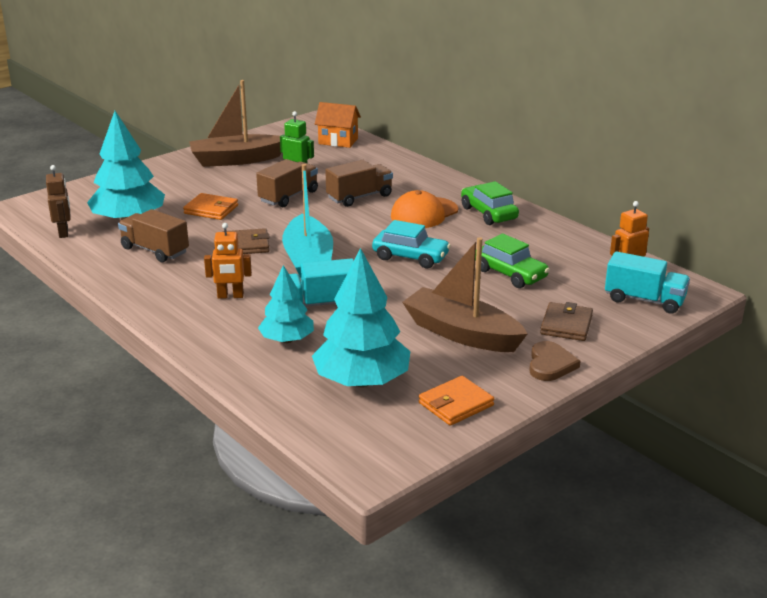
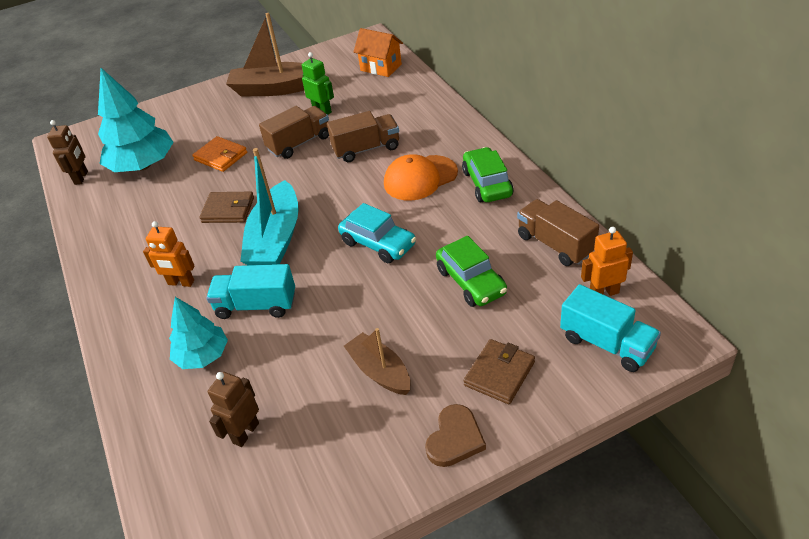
camera: 20 degrees right, 15 degrees up
(155, 250) = (145, 209): brown truck -> brown truck (555, 244)
(362, 381) = (245, 433): turquoise tree -> brown robot
(455, 404) = (324, 488): orange wallet -> none
(462, 333) = (380, 371): brown boat -> brown boat, size x0.61

